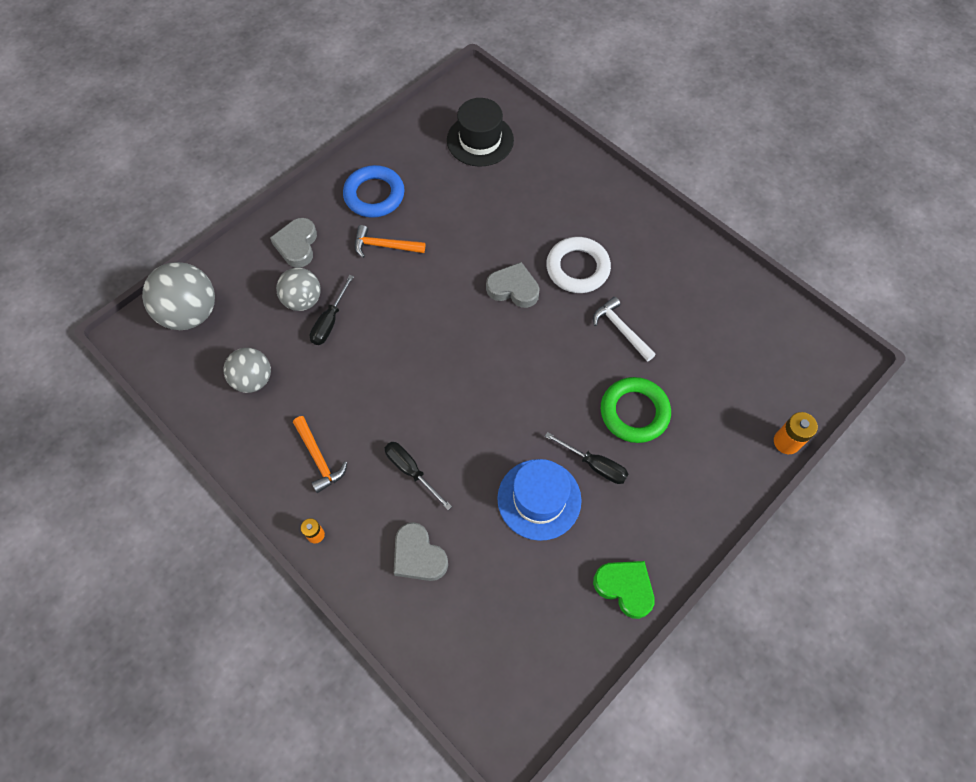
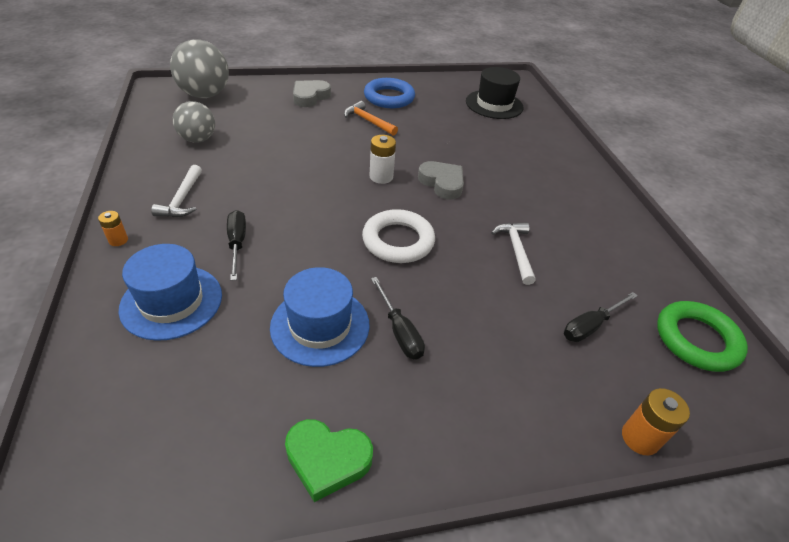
camera: 30 degrees right, 20 degrees down
(303, 300) = (281, 120): grey ball -> none
(318, 458) = (182, 199): orange hammer -> white hammer
(330, 321) = (285, 137): black screwdriver -> black screwdriver (590, 326)
(418, 555) = (171, 301): grey heart -> blue hat
(458, 316) = (381, 177): none -> white battery
(577, 268) = (509, 196): white ring -> white ring (398, 241)
(625, 588) = (327, 459): green heart -> green heart turned 120 degrees clockwise
(634, 412) = (477, 314): green ring -> green ring (696, 340)

